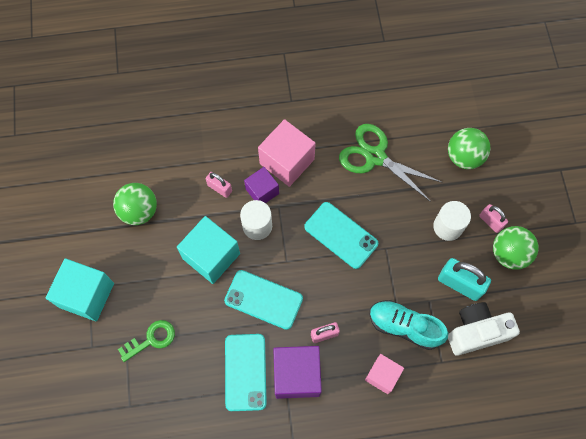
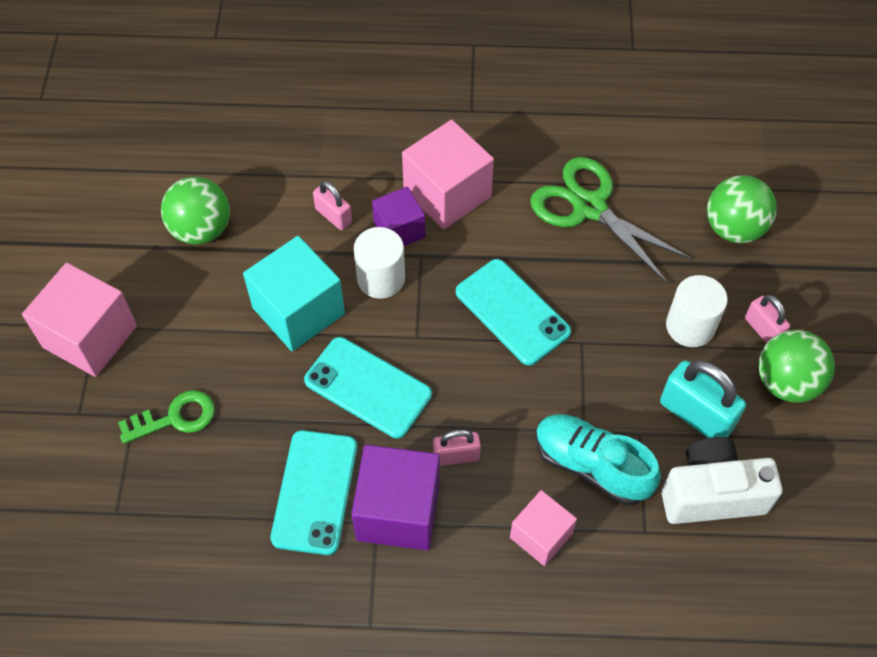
camera: 10 degrees right, 10 degrees down
(86, 295) = (90, 336): turquoise cube -> pink cube

